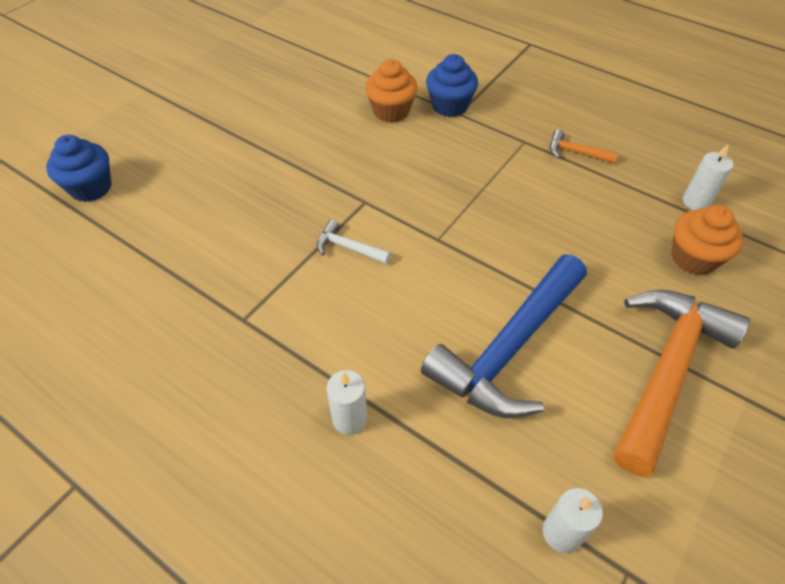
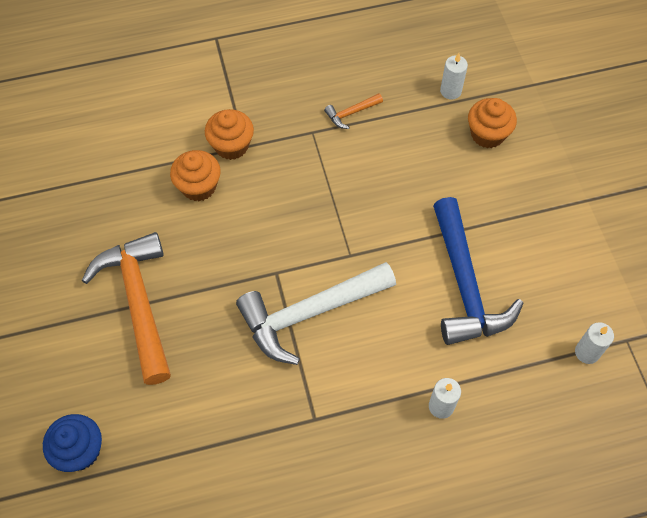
camera: 50 degrees left, 10 degrees up
(348, 248) = (309, 313): white hammer -> white hammer, size x2.38
(449, 106) = (231, 146): blue cupcake -> orange cupcake
(666, 370) = (543, 220): orange hammer -> orange hammer (138, 302)

